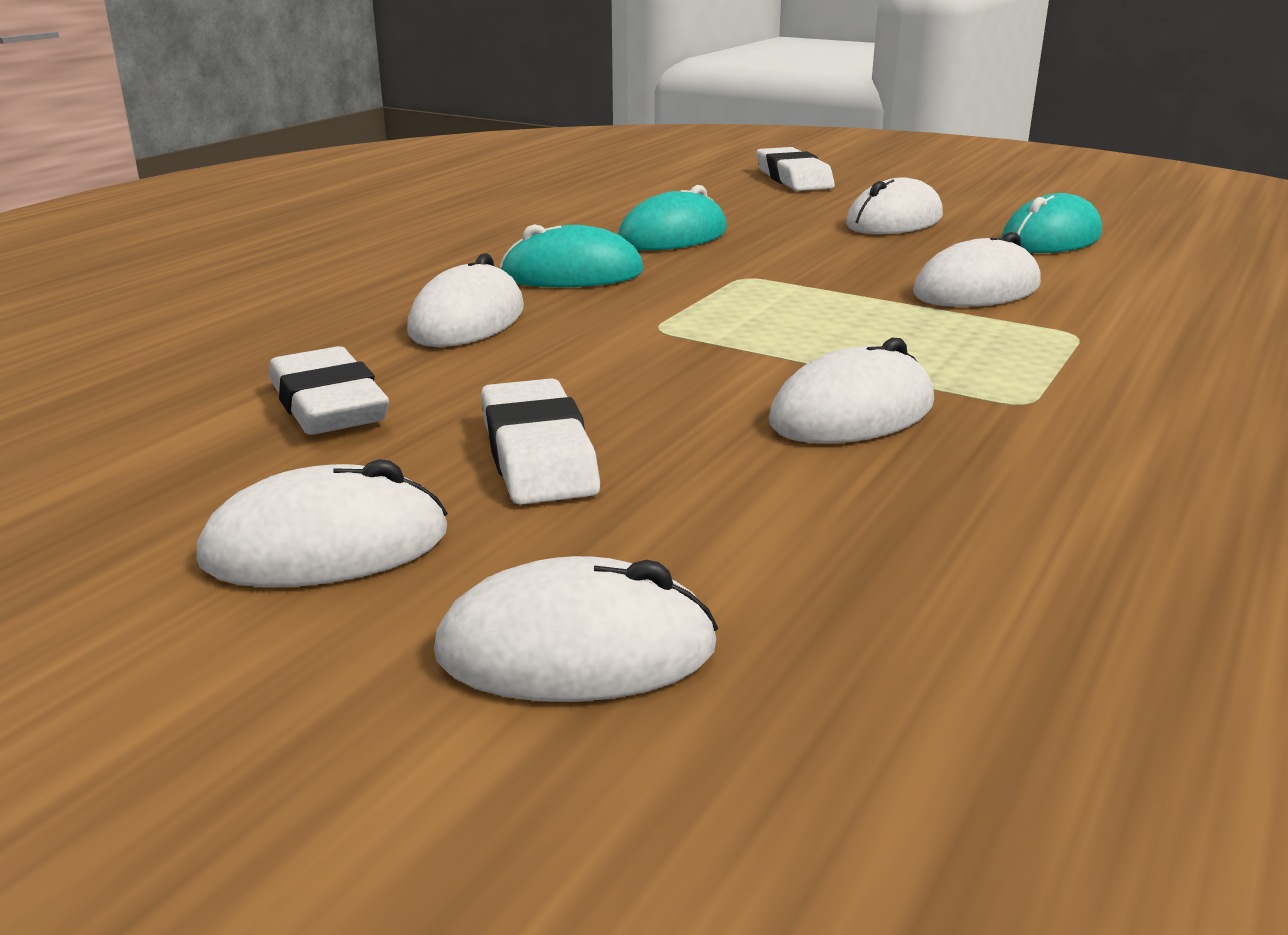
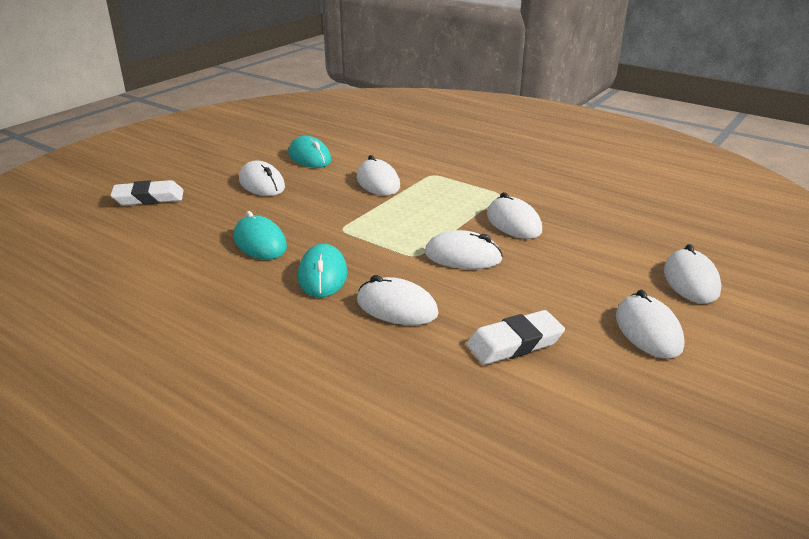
camera: 85 degrees left, 5 degrees up
(538, 454) = (560, 287): white eraser -> none
(661, 364) = (463, 256): none -> white mouse

